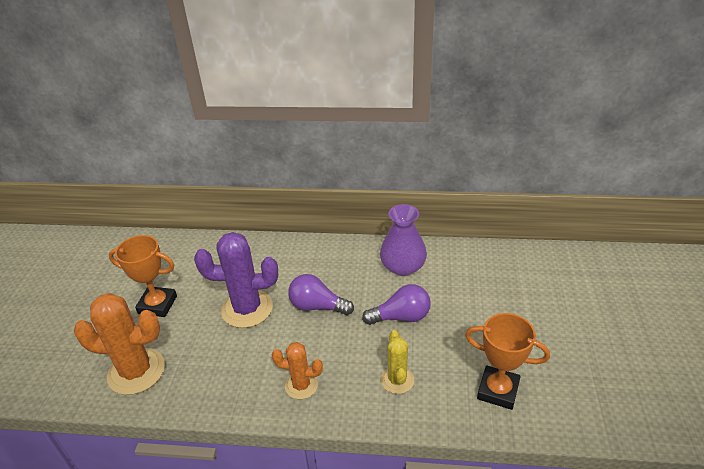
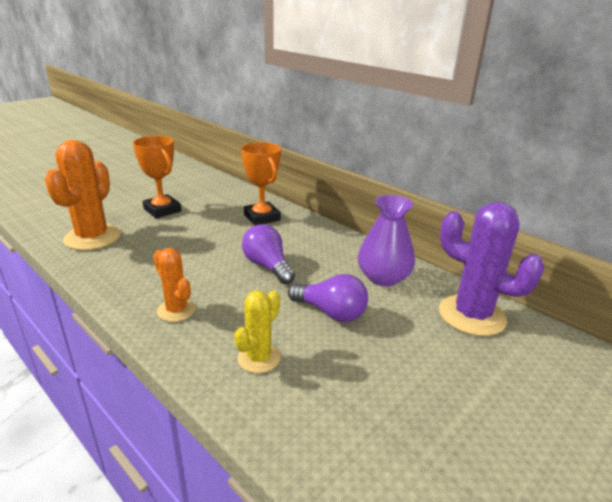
camera: 35 degrees right, 10 degrees down
(136, 371) = (92, 237): orange cactus -> orange cactus turned 60 degrees clockwise
(247, 309) = (214, 241): purple cactus -> purple cactus (471, 315)
(498, 390) = (352, 439): orange trophy -> orange trophy (262, 217)

